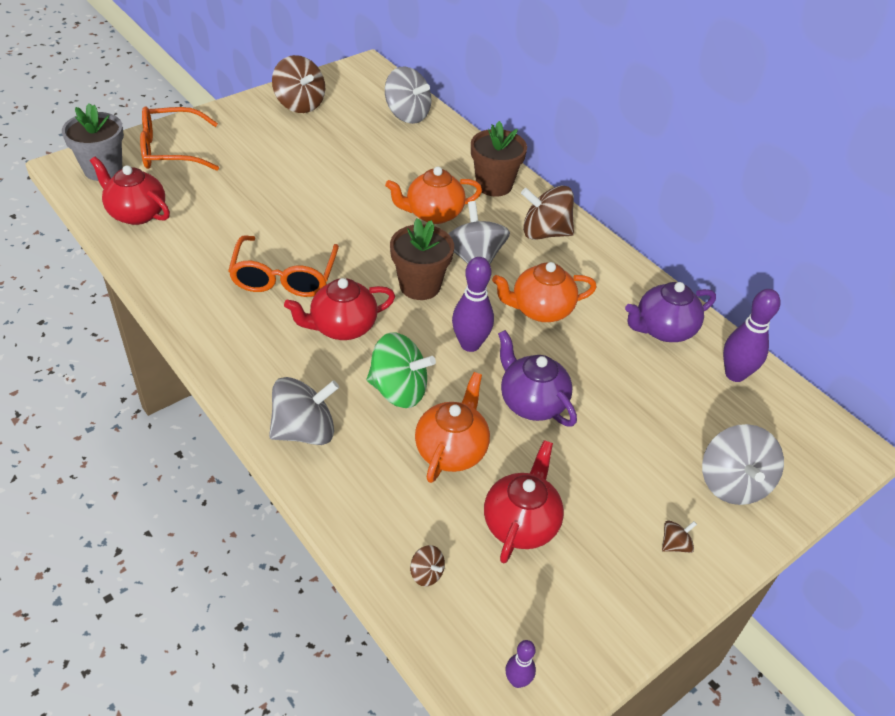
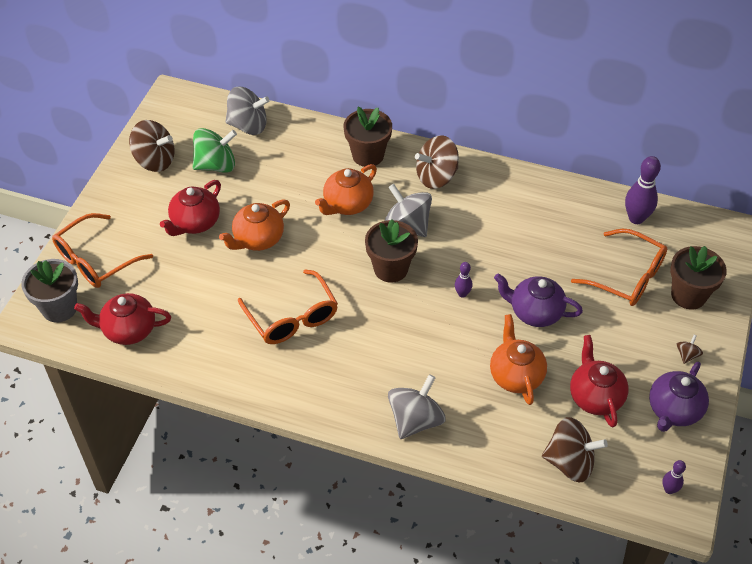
camera: 30 degrees left, 5 degrees up
(342, 327) = (369, 331): red teapot -> red teapot (195, 223)
(398, 390) = (447, 355): green spinning top -> green spinning top (216, 165)
(426, 573) = (570, 462): brown spinning top -> brown spinning top, size x2.21
(470, 344) = (462, 294): purple bowling pin -> purple bowling pin, size x0.54
(540, 310) = (484, 241): orange teapot -> orange teapot (258, 239)
(663, 329) = (571, 210): purple teapot -> purple teapot (674, 410)
(672, 424) = (626, 276): none -> orange glasses
(733, 483) = (688, 295): grey spinning top -> brown flower pot

